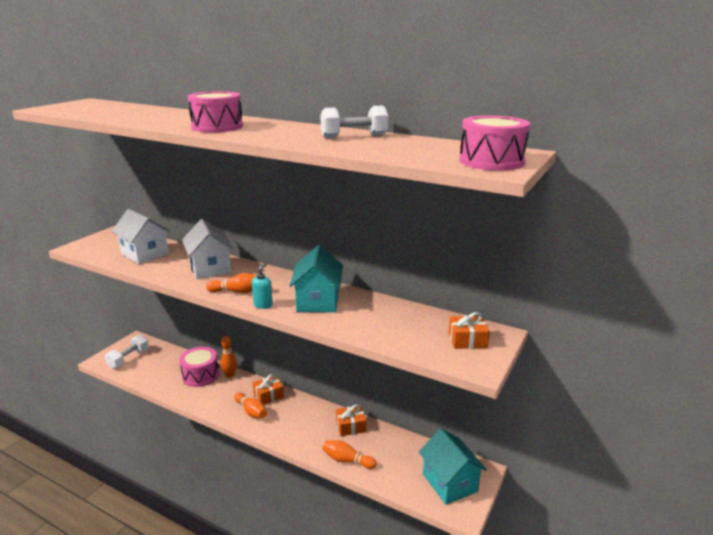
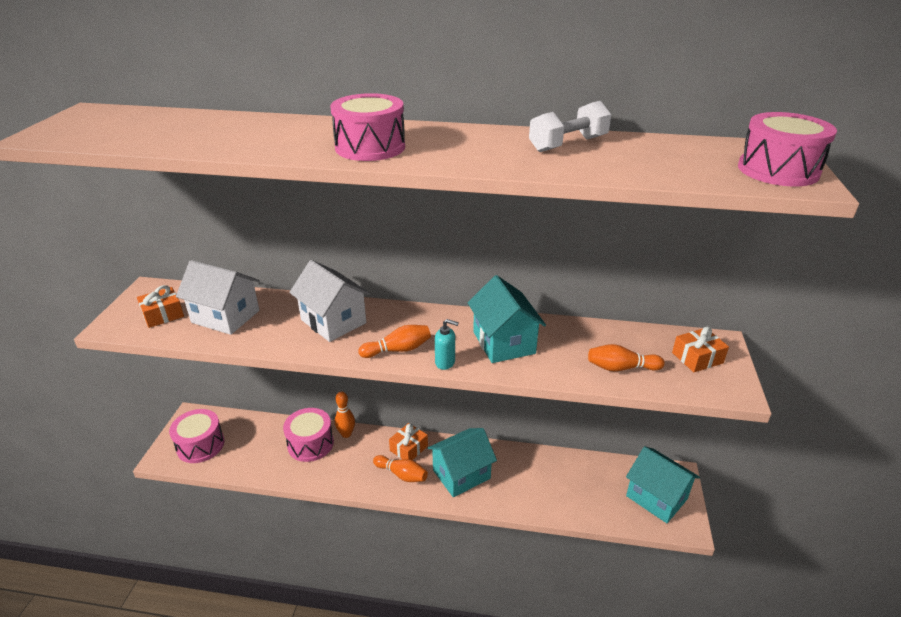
camera: 20 degrees left, 10 degrees up
(129, 359) = (200, 445): white dumbbell -> pink drum
(263, 305) = (445, 362): turquoise soap dispenser -> turquoise soap dispenser turned 105 degrees clockwise
(296, 423) = (461, 474): none -> turquoise house
(347, 460) = (543, 504): orange bowling pin -> orange bowling pin (621, 368)
(350, 426) = (522, 461): orange gift -> orange gift (163, 315)

